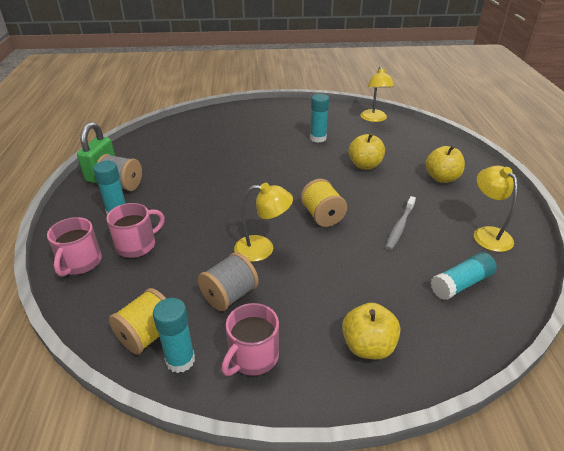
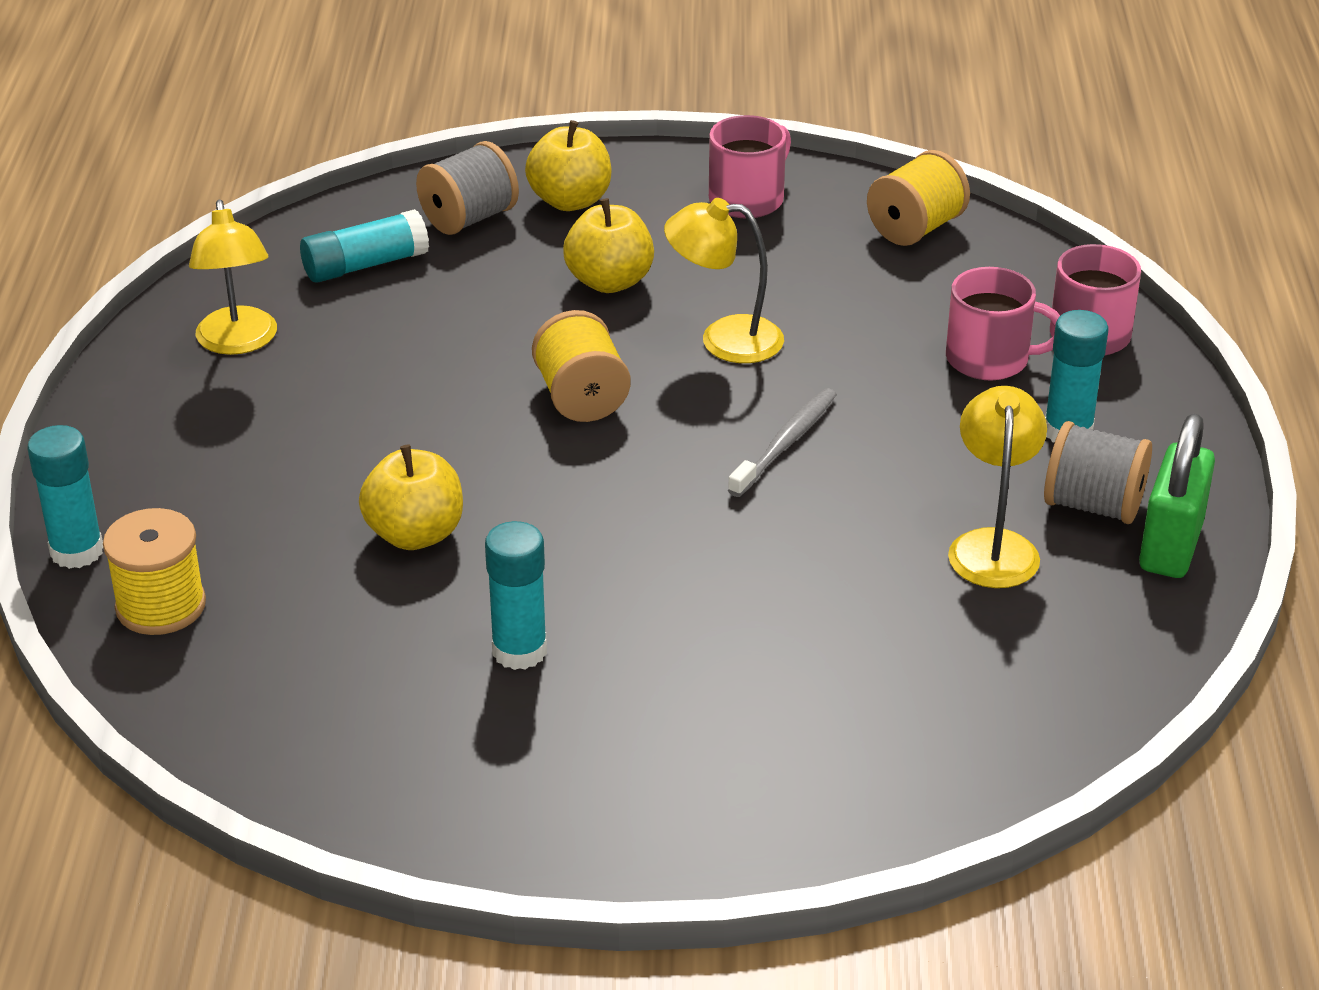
camera: 175 degrees left, 0 degrees up
(137, 245) = (989, 359): pink mug -> pink mug turned 135 degrees counterclockwise
(180, 360) = (856, 200): turquoise glue stick -> turquoise glue stick (77, 551)
(229, 295) = (788, 269): grey spool -> grey spool (469, 218)
(374, 119) = (281, 740): yellow lamp -> yellow lamp (993, 545)
(400, 227) = (417, 366): grey toothbrush -> grey toothbrush (786, 443)
(432, 143) = (161, 606): none -> yellow spool
(441, 178) = (228, 481): yellow apple -> yellow apple (609, 281)

